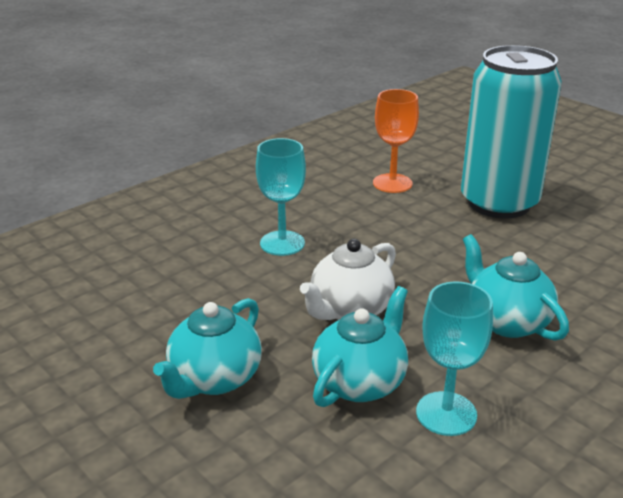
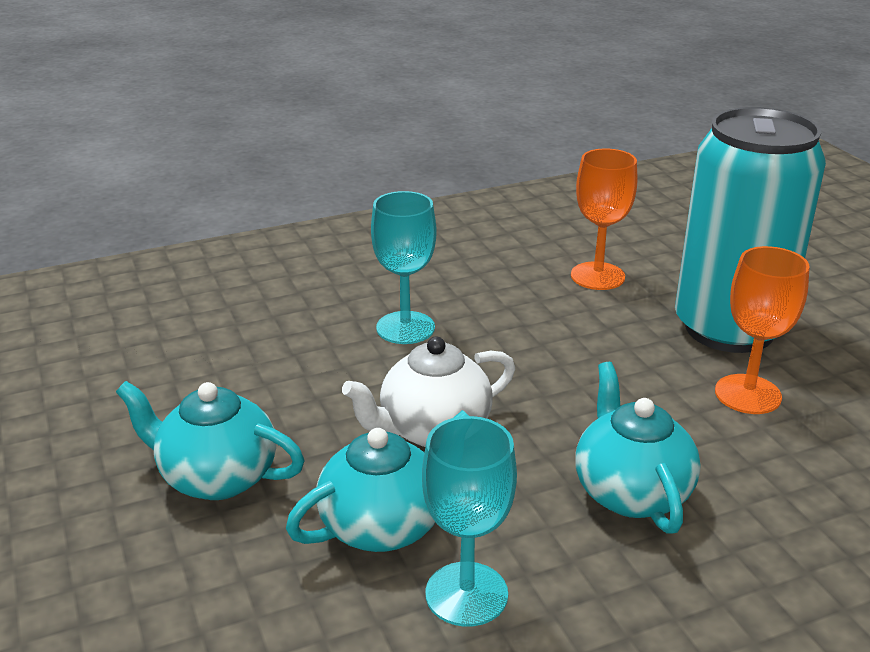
camera: 20 degrees right, 0 degrees up
(214, 379) = (217, 477): turquoise teapot -> turquoise teapot turned 60 degrees clockwise
(537, 243) = (748, 394): none -> orange goblet

